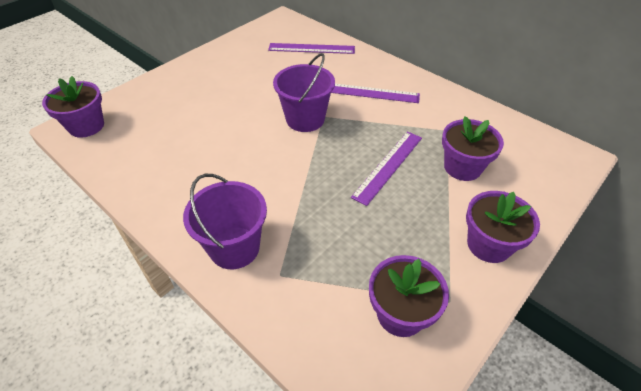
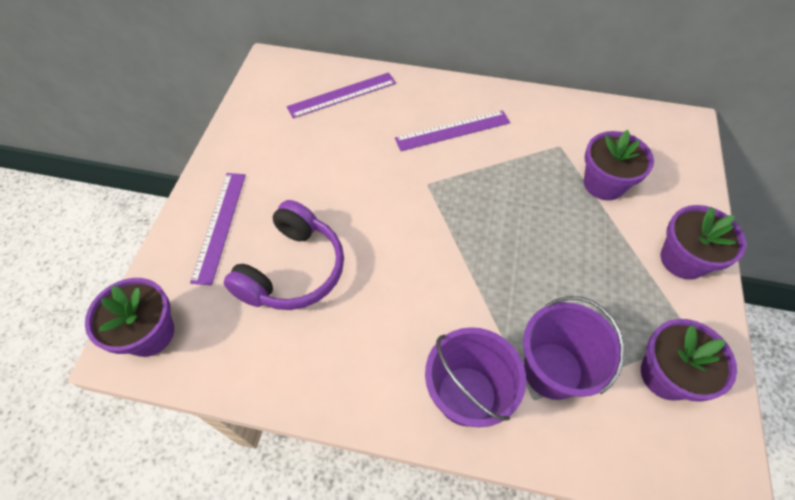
camera: 30 degrees left, 10 degrees up
(193, 128) = (293, 270): none -> purple headphones
(305, 119) = (411, 197): purple bucket -> purple bucket (552, 370)
(388, 166) = (538, 216): purple ruler -> purple ruler (219, 225)

